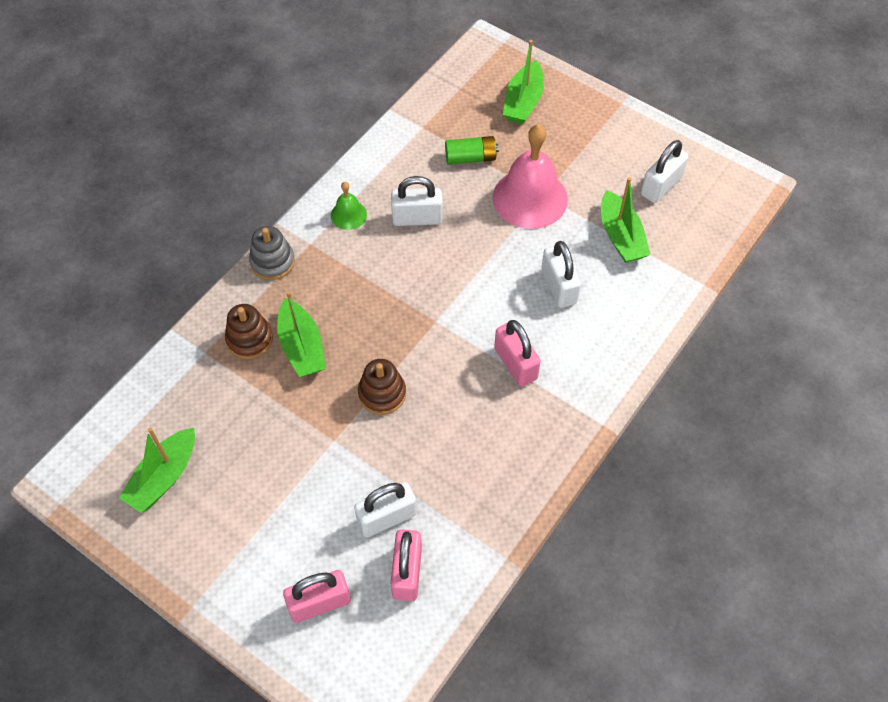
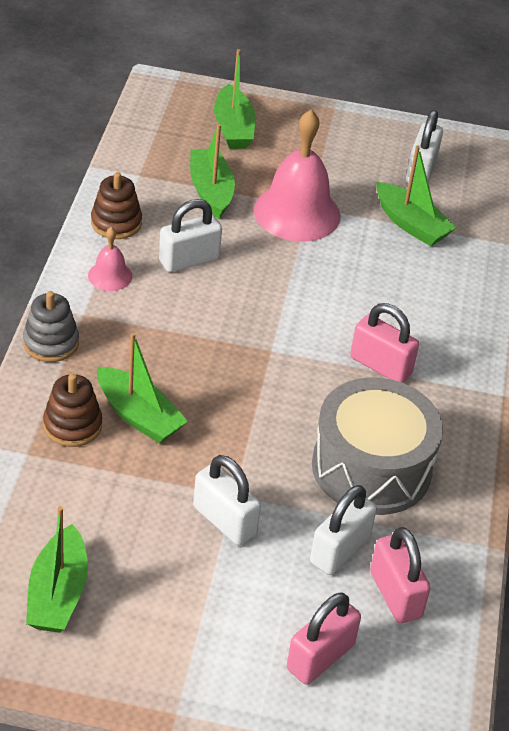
camera: 30 degrees left, 15 degrees down
(348, 215) = (110, 276): green bell -> pink bell
(382, 394) = (258, 434): brown stacking toy -> brown stacking toy (116, 223)
(453, 454) = (371, 467): none -> grey drum
(471, 158) = (211, 191): green battery -> green boat
(558, 287) = (379, 284): white padlock -> white padlock (224, 520)

